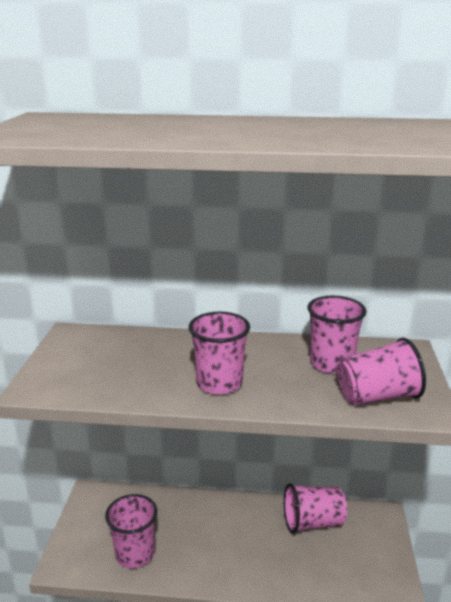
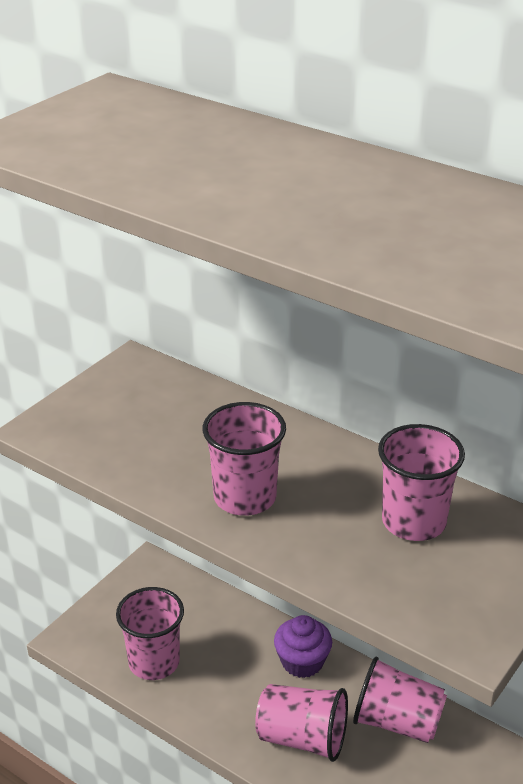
camera: 30 degrees right, 10 degrees up
(232, 512) = (302, 662): none -> purple cupcake
(377, 397) = (424, 592): pink cup -> pink cup (302, 738)

